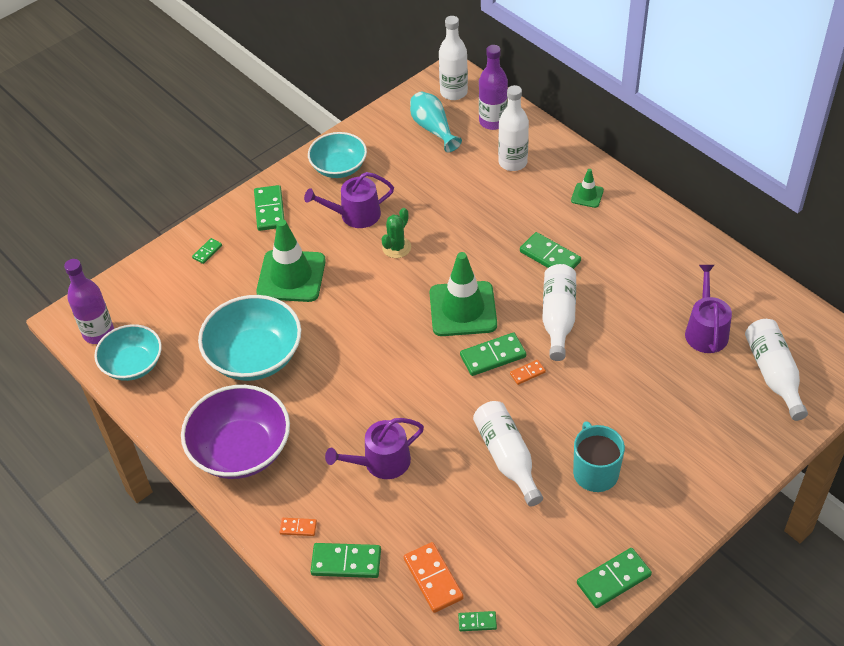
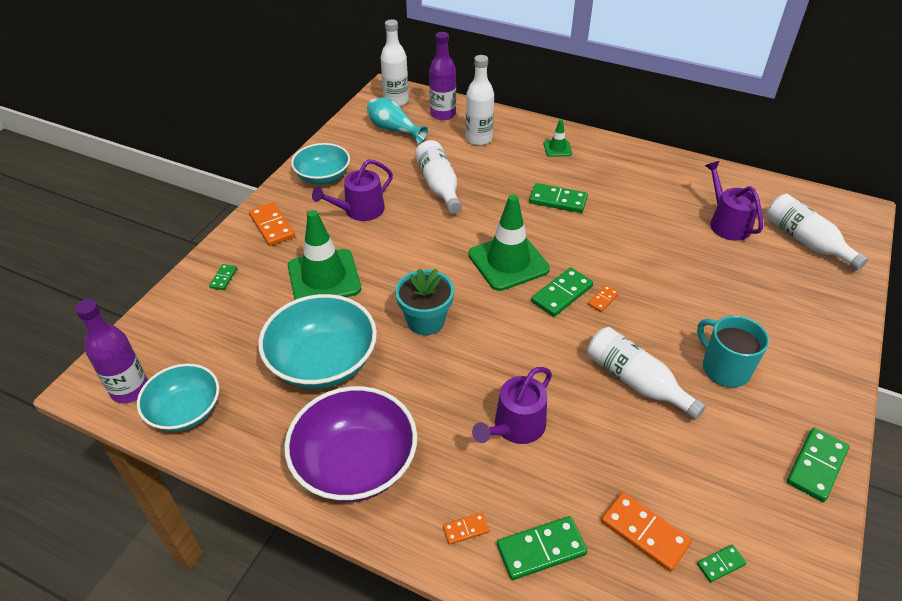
camera: 25 degrees left, 5 degrees down
(269, 210) = (272, 226): green domino -> orange domino
(357, 345) = (426, 321): none -> turquoise flower pot
(396, 247) = (415, 227): green cactus -> none
(558, 317) = (598, 246): white bottle -> white bottle (439, 186)

